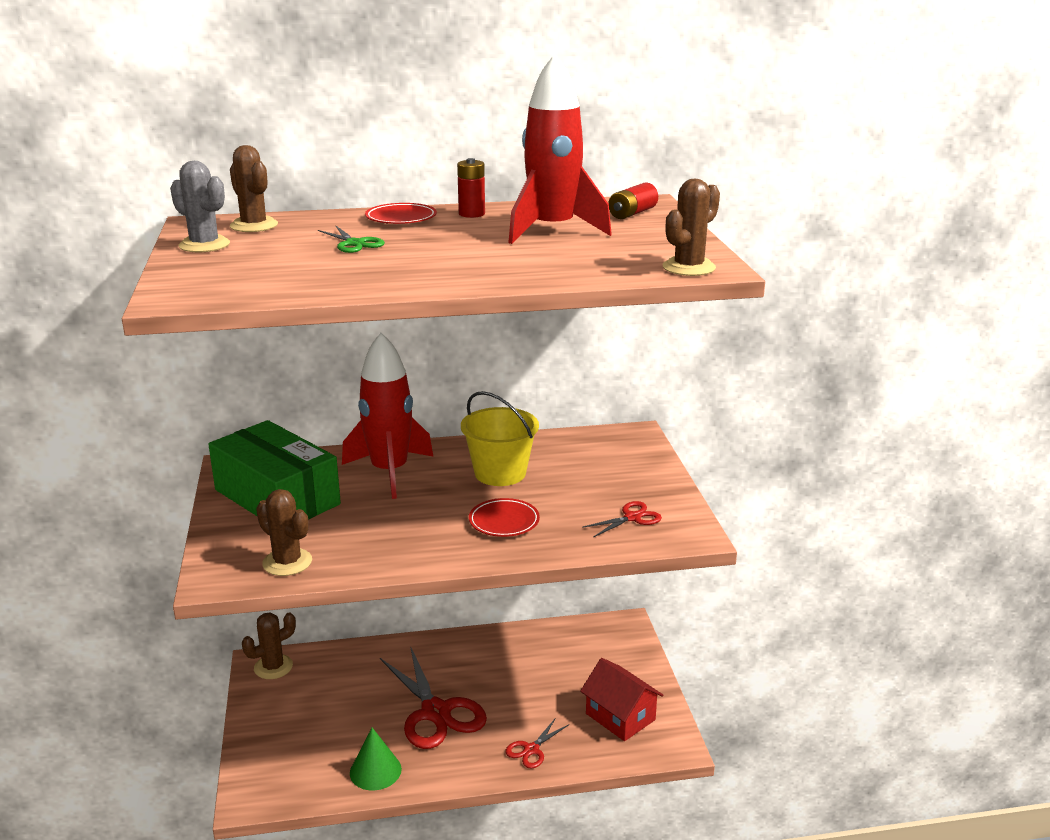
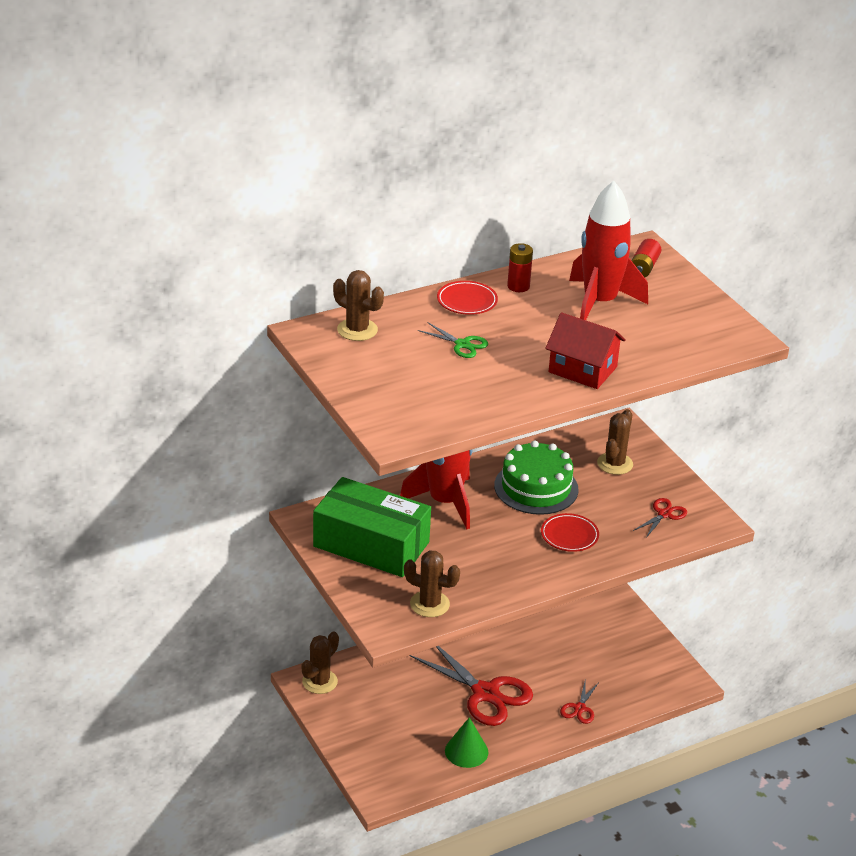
camera: 20 degrees left, 10 degrees up
(204, 245) = (346, 364): grey cactus -> none
(500, 473) = (536, 487): yellow bucket -> green cake
(620, 717) = (635, 667): red house -> red house (582, 369)
(688, 267) = (730, 340): brown cactus -> brown cactus (615, 464)

